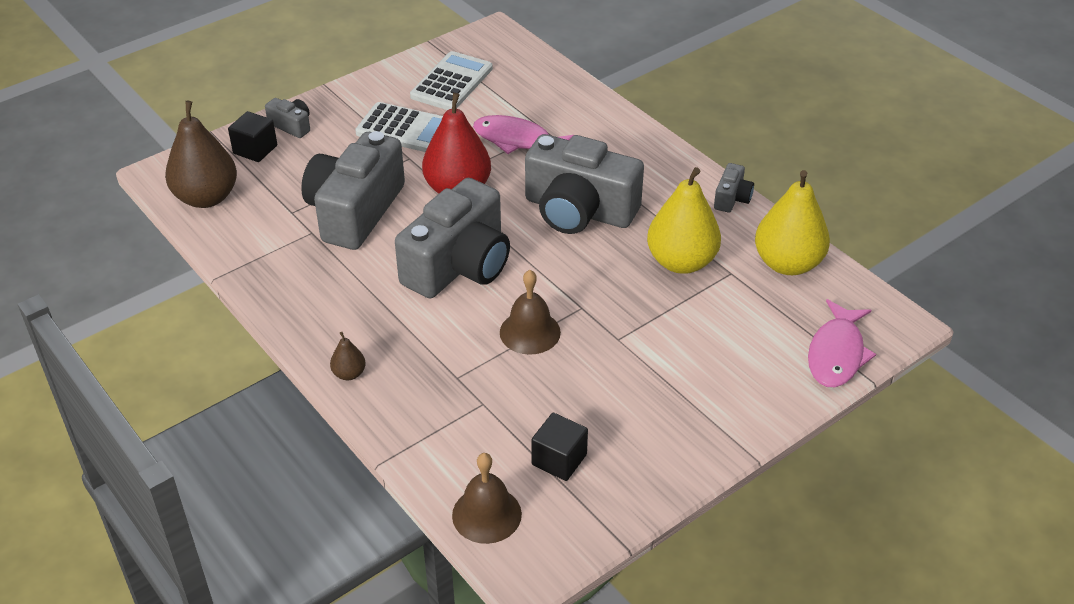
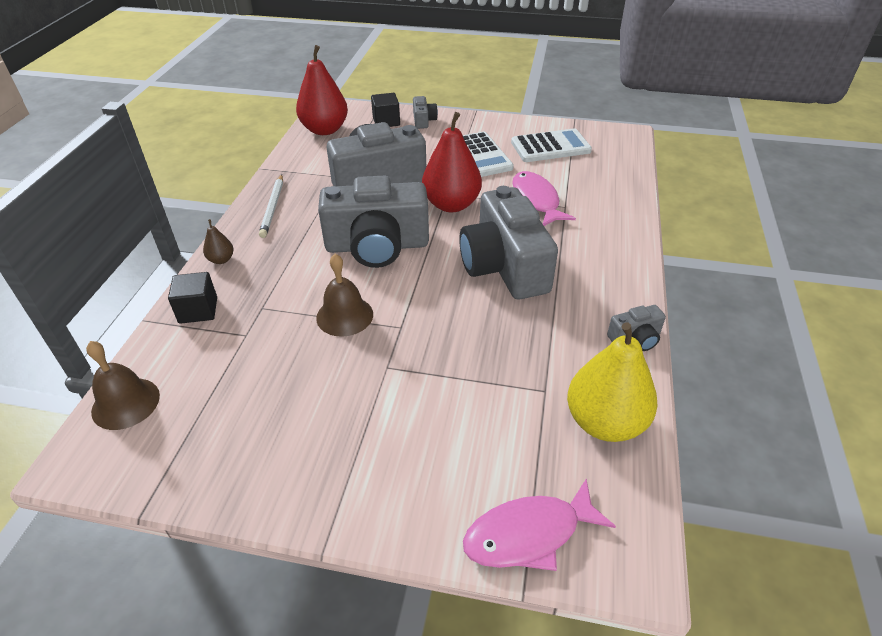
camera: 50 degrees right, 0 degrees up
(206, 198) = (325, 130): brown pear -> red pear
(305, 301) = (273, 207): none -> white pencil
(559, 459) = (216, 410): black cube -> black cube (198, 310)
(681, 262) = (519, 352): yellow pear -> none

